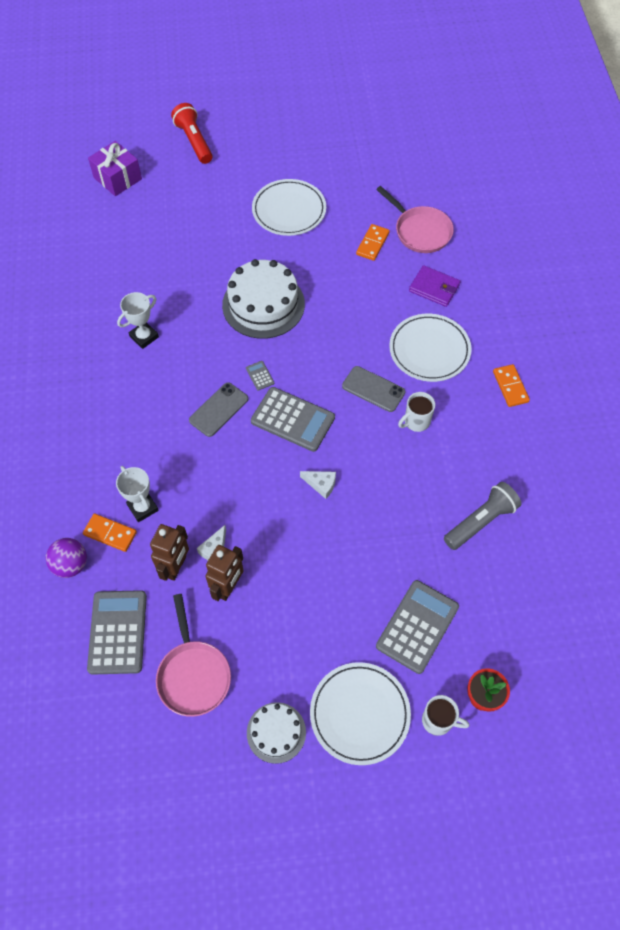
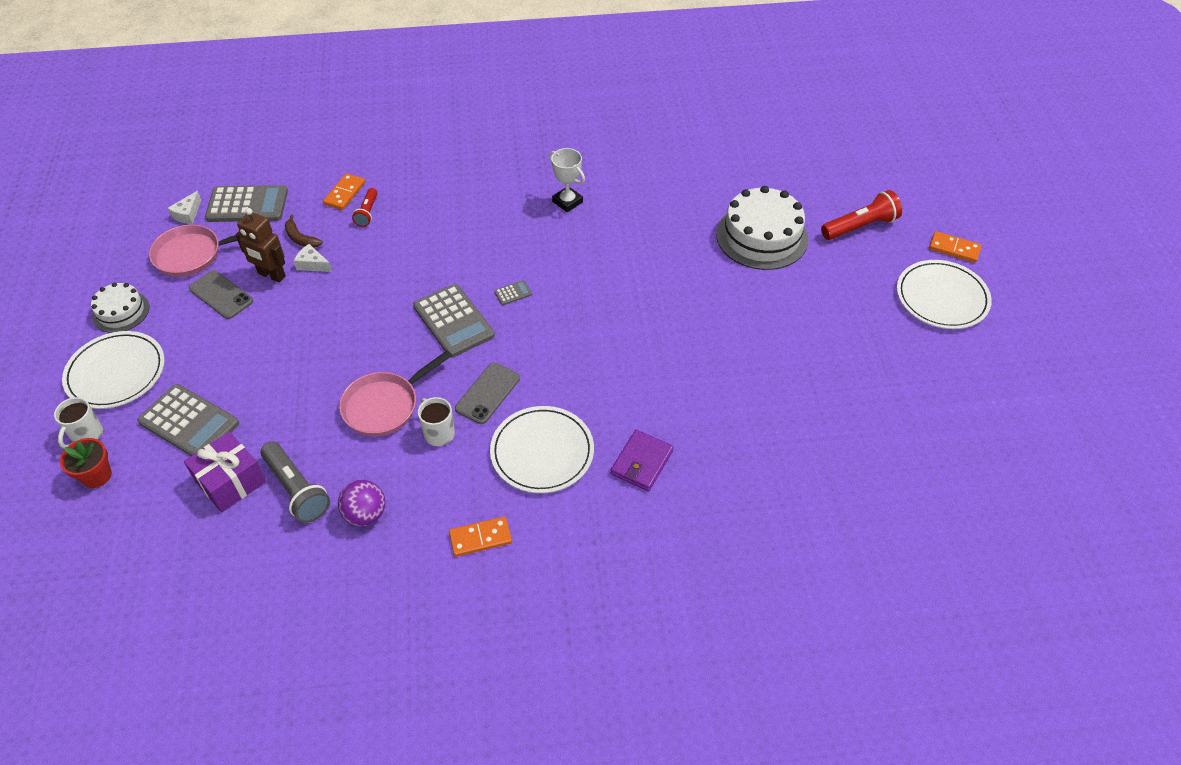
camera: 90 degrees right, 10 degrees down
(71, 564) = (319, 171): purple ball -> purple ball (365, 514)
(117, 178) = (788, 168): purple gift -> purple gift (230, 482)
(142, 508) = (367, 213): white trophy -> red flashlight
(176, 567) = (301, 238): brown robot -> brown banana
(219, 409) = (472, 261): grey phone -> grey phone (221, 295)
(263, 304) = (611, 294): white cake -> white cake (762, 236)
(289, 210) = (759, 315): white plate -> white plate (942, 297)
(292, 419) = (453, 321): grey calculator -> grey calculator turned 60 degrees counterclockwise
(321, 484) = (369, 345): white cheese -> white cheese (188, 214)
(372, 244) = (712, 398): orange domino -> orange domino (954, 249)
(420, 231) = (739, 452): pink pan -> pink pan (385, 405)

